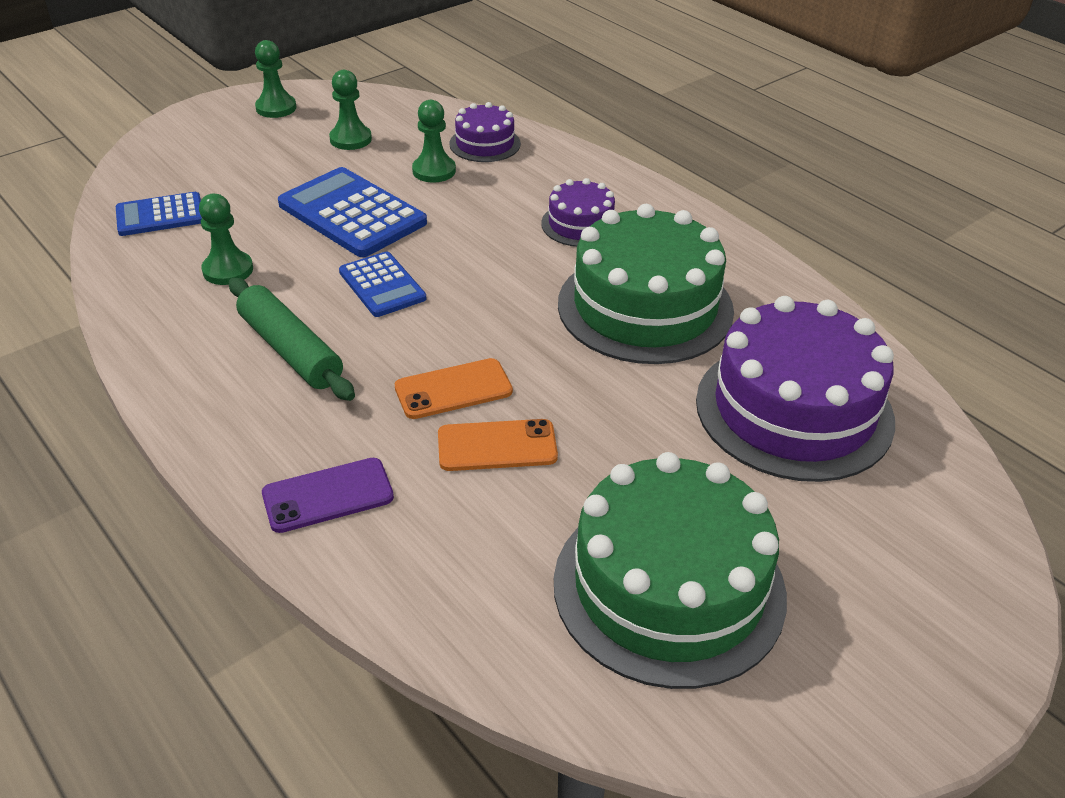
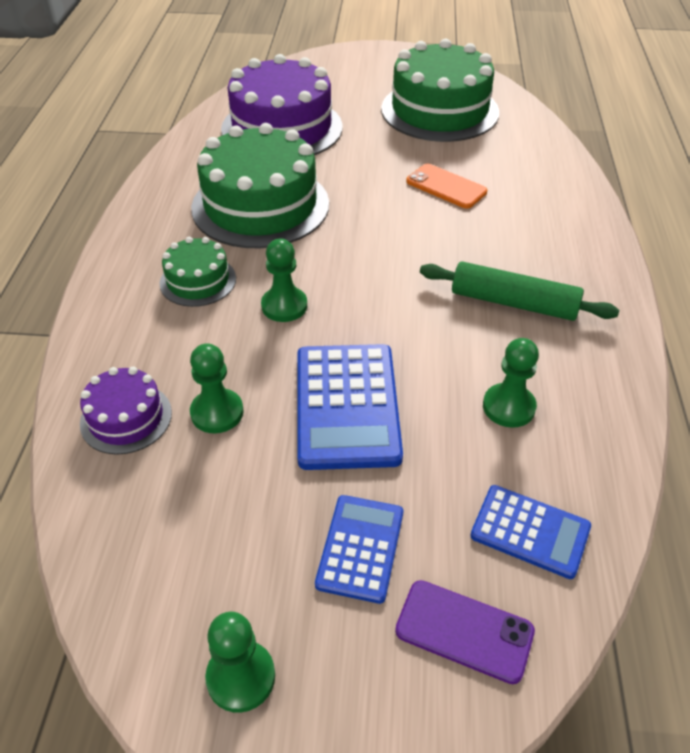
camera: 135 degrees left, 5 degrees up
(290, 350) = (513, 303): green rolling pin -> green rolling pin turned 75 degrees counterclockwise
(328, 495) = (559, 210): purple phone -> purple phone (464, 631)
(350, 139) = (230, 526): green pawn -> green pawn (284, 306)
(382, 285) = (400, 316): blue calculator -> blue calculator (360, 548)
(453, 389) = (435, 223): orange phone -> none
(580, 224) = (198, 281): purple cake -> green cake

